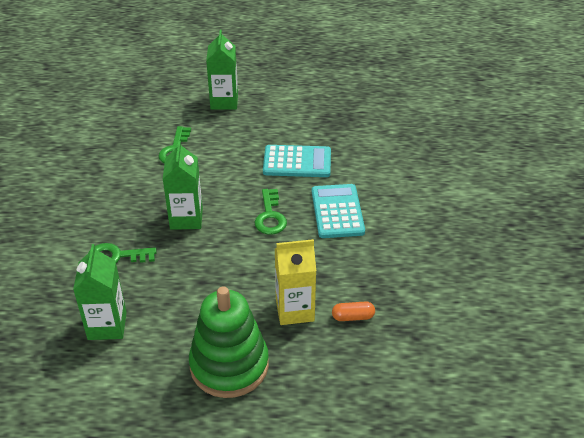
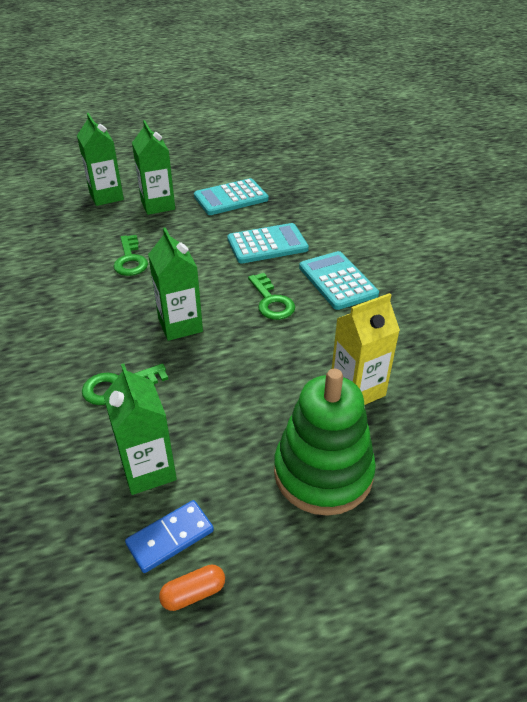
camera: 20 degrees left, 0 degrees up
(99, 376) = (170, 537): none -> blue domino
(185, 83) = (106, 196): none -> green carton
(291, 108) = (231, 198): none -> turquoise calculator
(353, 317) = (422, 380): orange capsule -> orange capsule (193, 593)

